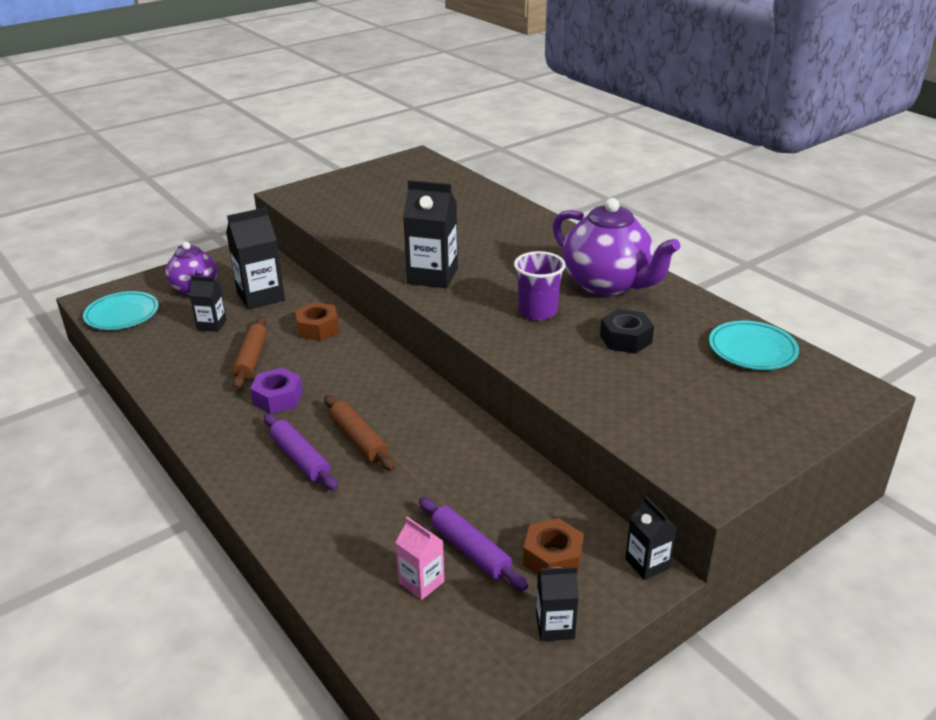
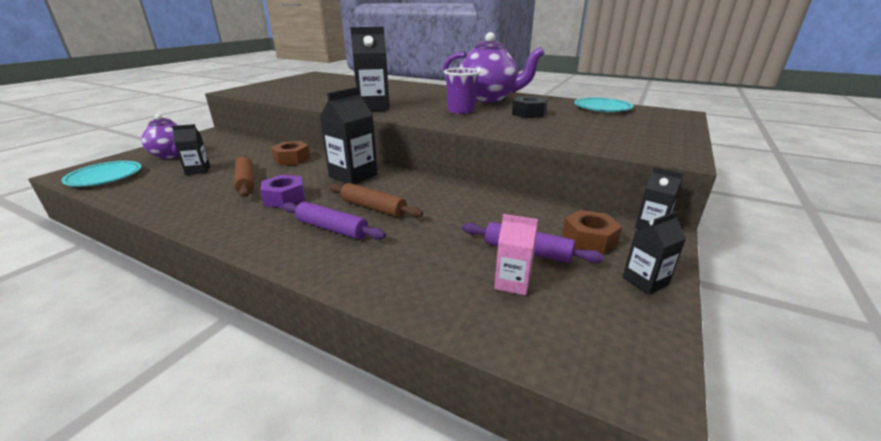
camera: 25 degrees left, 5 degrees down
(260, 296) = (233, 151): black carton -> black carton (353, 176)

